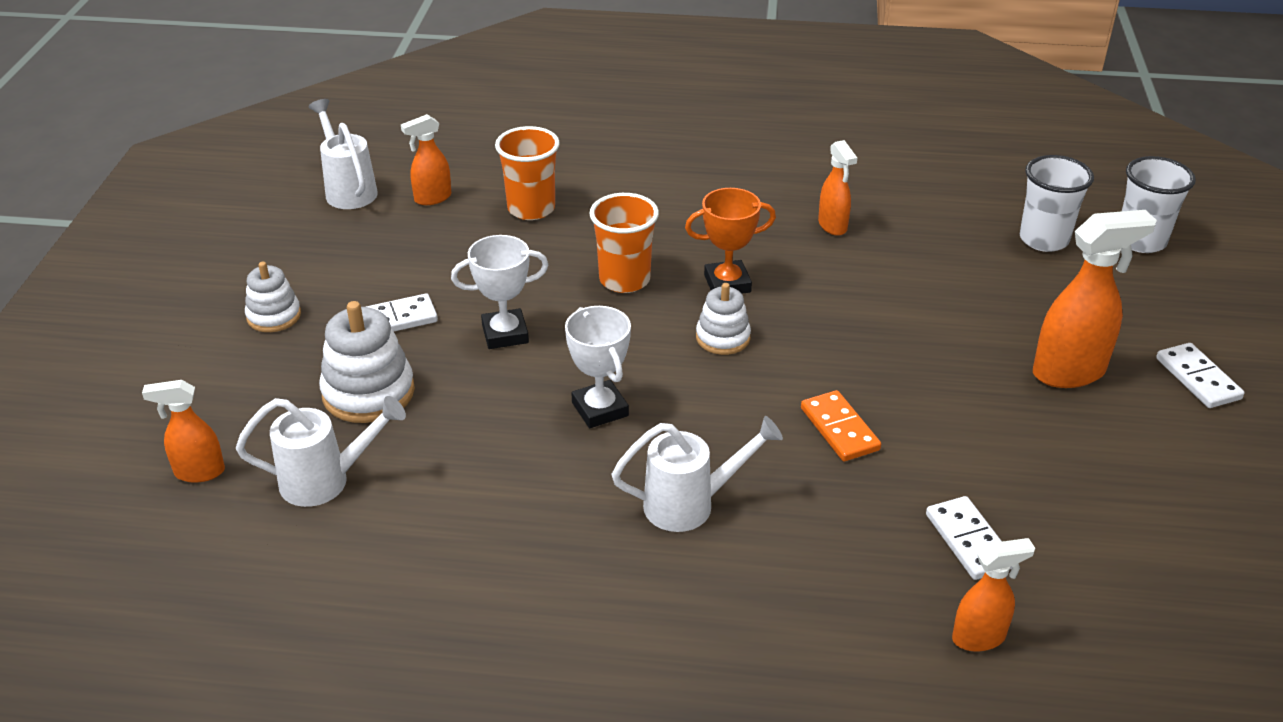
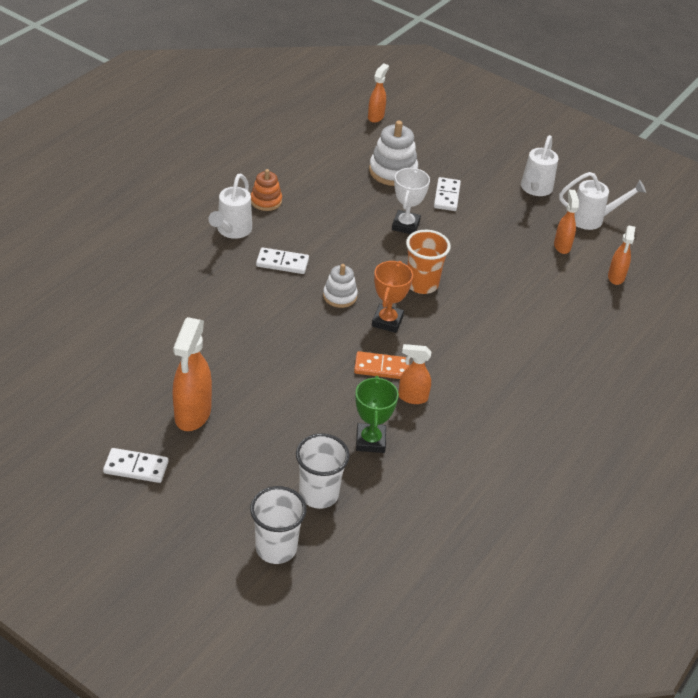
camera: 115 degrees right, 5 degrees up
(274, 316) = (479, 162): white stacking toy -> none
(327, 481) = (341, 144): white watering can -> white watering can (535, 189)
(531, 209) = (524, 278): orange cup -> none
(574, 501) = (266, 201): none -> orange stacking toy
(600, 409) = (320, 232): white trophy -> none
(839, 429) = (234, 300): orange domino -> orange domino (381, 367)
(931, 232) = (370, 441): none -> green trophy
(969, 541) = (126, 301): white domino -> white domino (282, 263)
(979, 637) = (78, 273): orange spray bottle -> orange spray bottle (616, 277)

